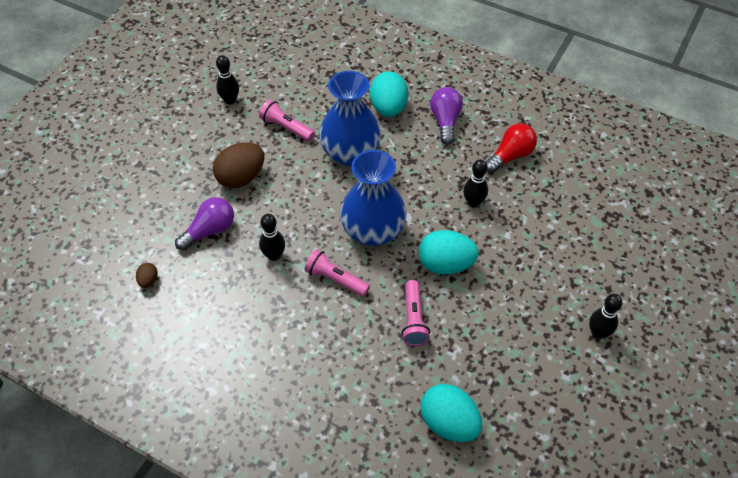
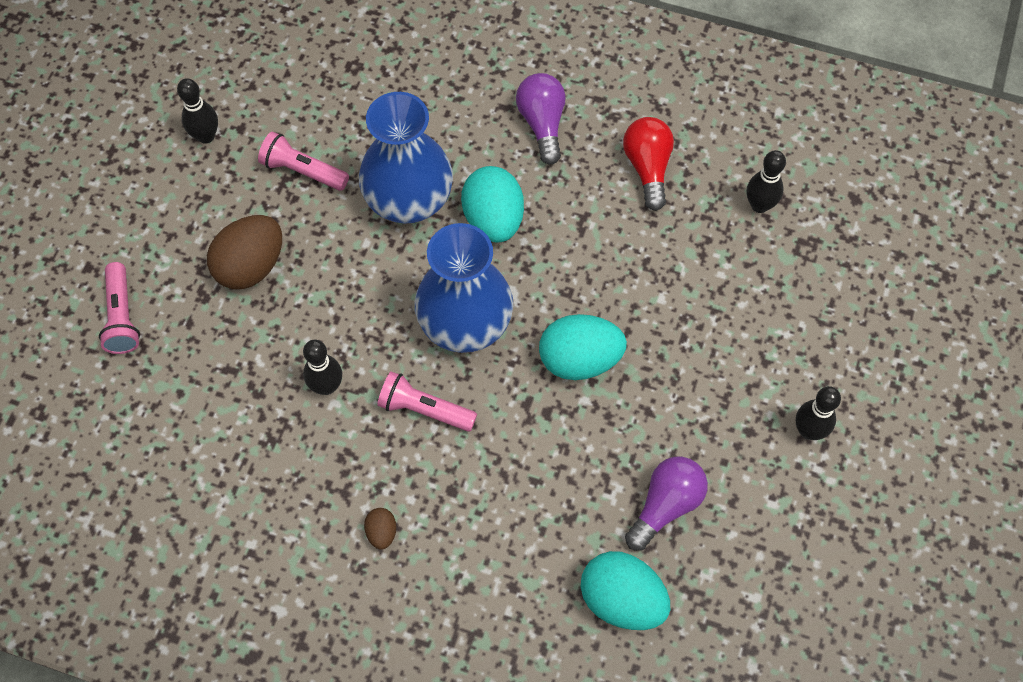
camera: 10 degrees left, 10 degrees up
(148, 280) = (148, 457): brown egg -> brown egg (381, 532)
(210, 230) = (222, 361): purple light bulb -> purple light bulb (665, 505)
(388, 108) = (453, 114): turquoise egg -> turquoise egg (493, 220)
(413, 319) = (548, 453): pink flashlight -> pink flashlight (122, 316)
(473, 202) = (604, 254): black bowling pin -> black bowling pin (759, 205)
(510, 156) = (647, 168): red light bulb -> red light bulb turned 45 degrees counterclockwise

